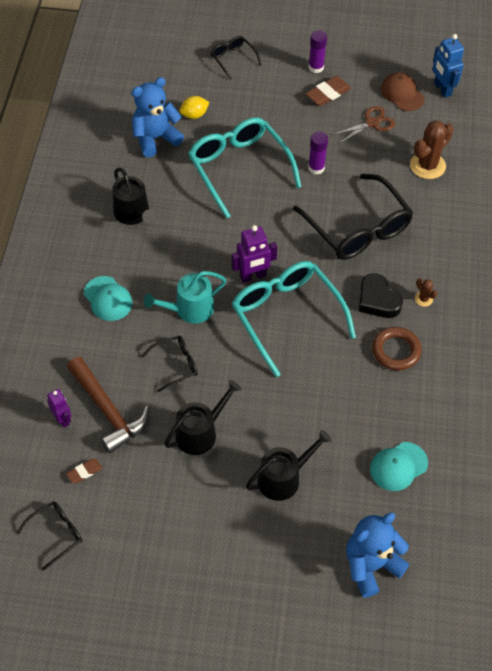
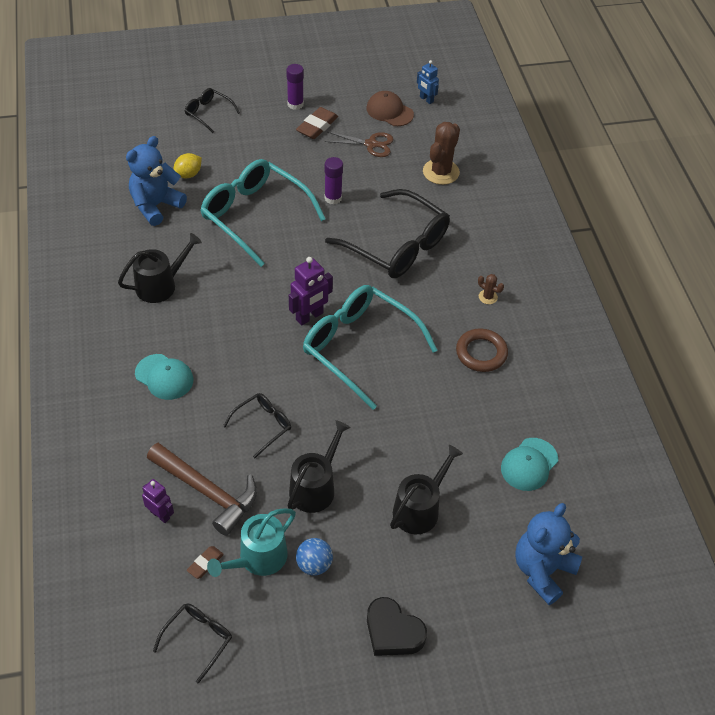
camera: 20 degrees left, 5 degrees down
(133, 214) = (160, 285): black watering can -> black watering can turned 75 degrees counterclockwise
(174, 500) = (314, 565): none -> blue ball
(190, 309) = (256, 366): turquoise watering can -> turquoise watering can (258, 558)
(372, 123) = (371, 144): brown scissors -> brown scissors turned 60 degrees clockwise
(377, 300) = (444, 309): black heart -> black heart (393, 632)
(442, 89) = (426, 99): blue robot -> blue robot, size x0.65

